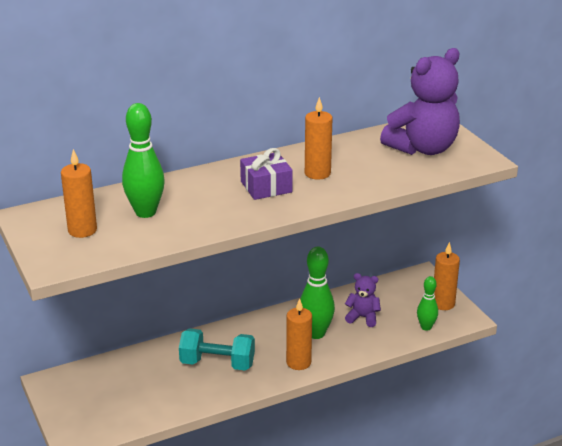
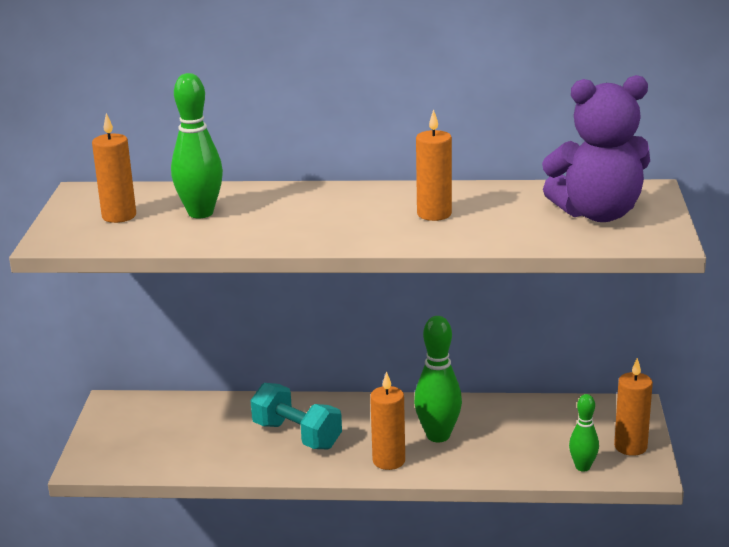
camera: 30 degrees right, 5 degrees down
(266, 187) = (358, 215): purple gift -> none
(363, 317) = (511, 434): purple teddy bear -> none

